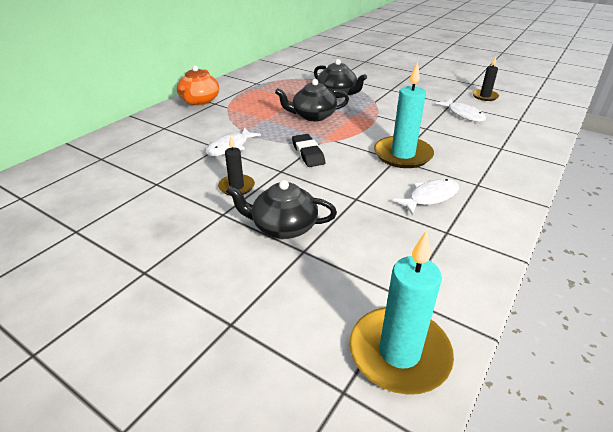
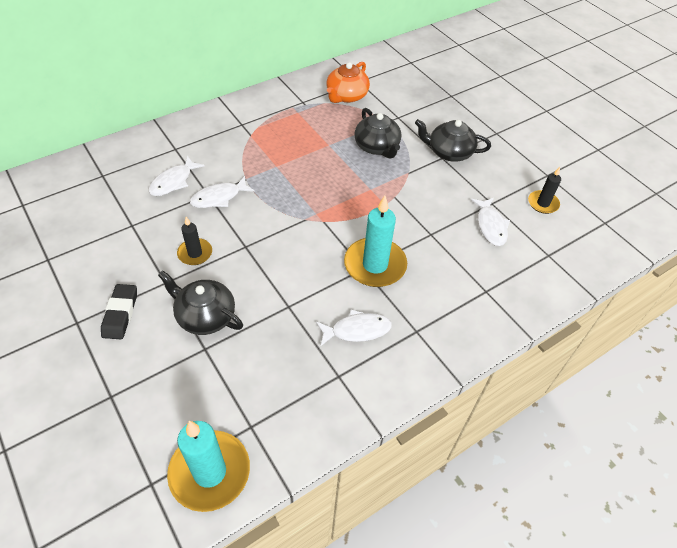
camera: 20 degrees right, 15 degrees up
(178, 147) = (173, 182): none -> white fish
(199, 101) = (229, 116): orange teapot -> orange teapot (346, 96)
(308, 153) = (284, 231): black eraser -> black eraser (120, 314)
(313, 116) = (326, 176): black teapot -> black teapot (449, 152)

